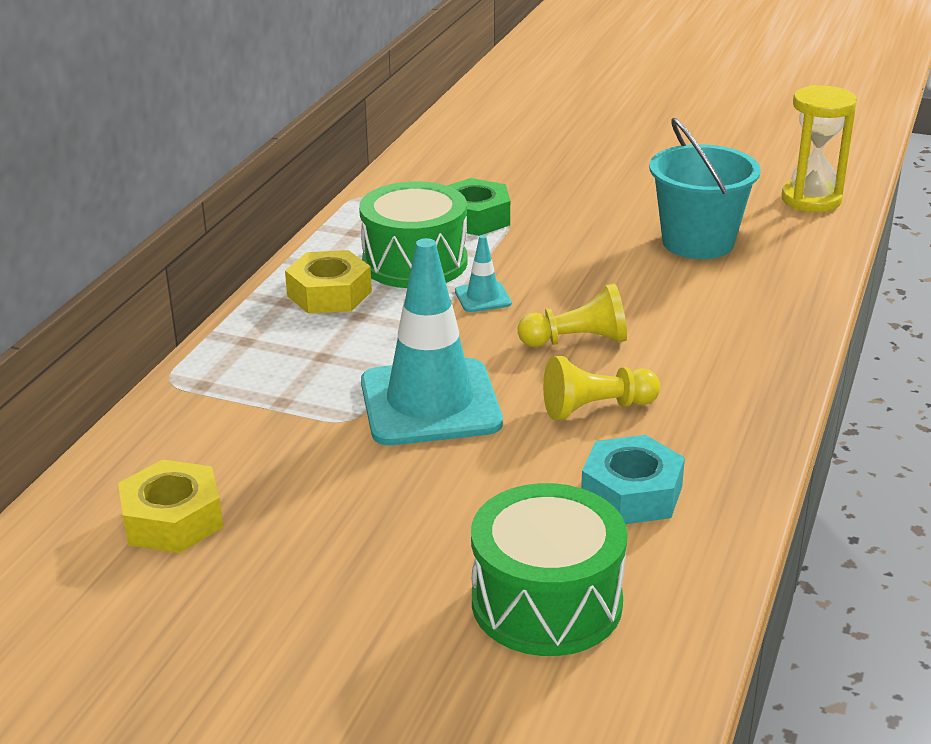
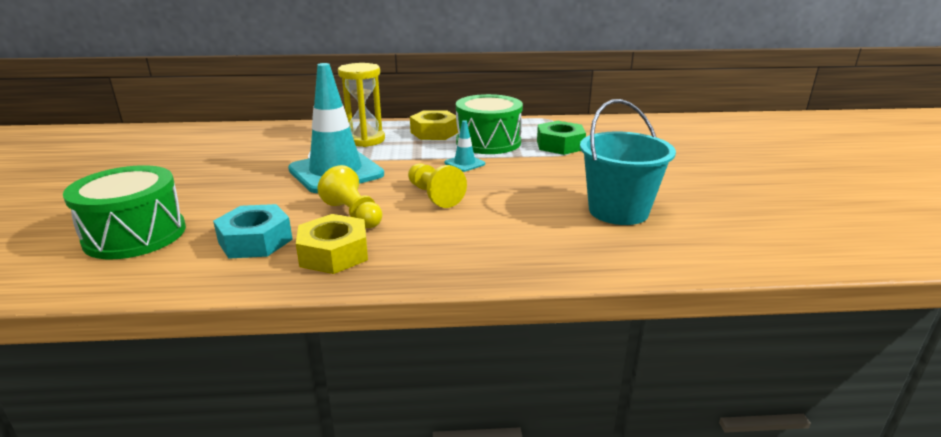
camera: 65 degrees right, 5 degrees down
(173, 519) = (212, 145): yellow nut -> yellow nut (334, 253)
(811, 200) = (766, 245): yellow hourglass -> yellow hourglass (365, 140)

